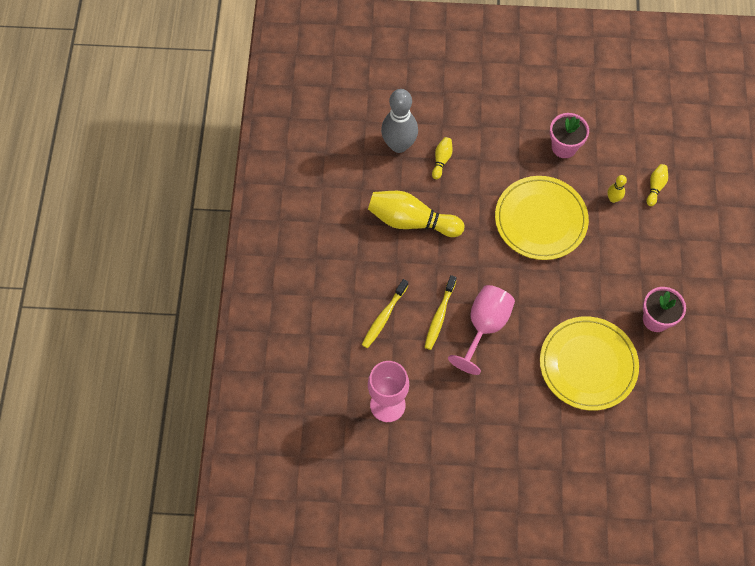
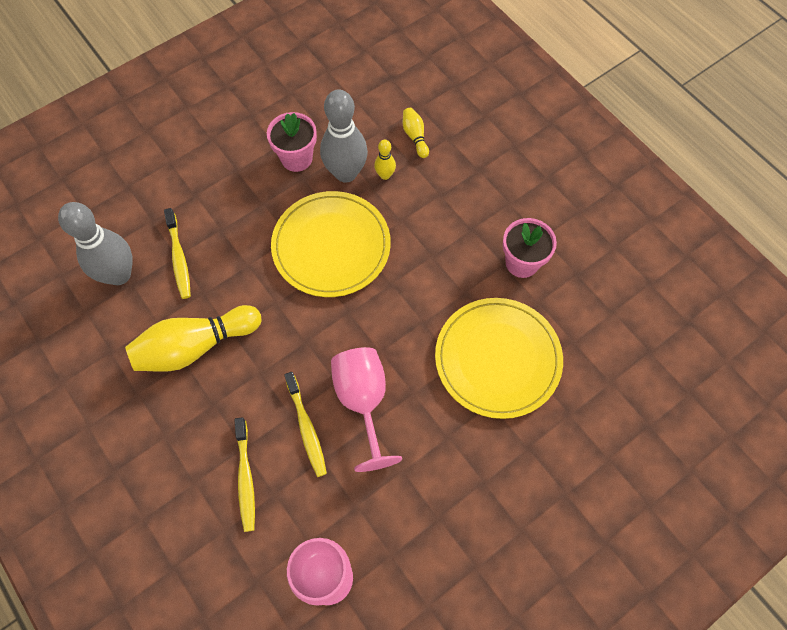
camera: 40 degrees left, 0 degrees up
(441, 160) = (179, 258): yellow bowling pin -> yellow toothbrush
(588, 179) = (346, 173): none -> grey bowling pin

